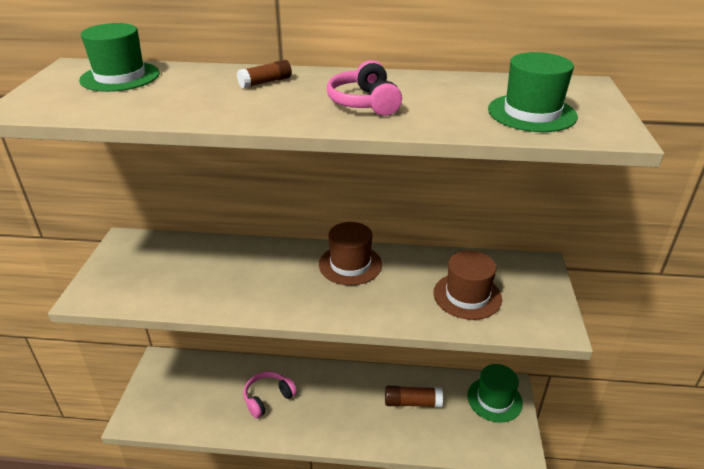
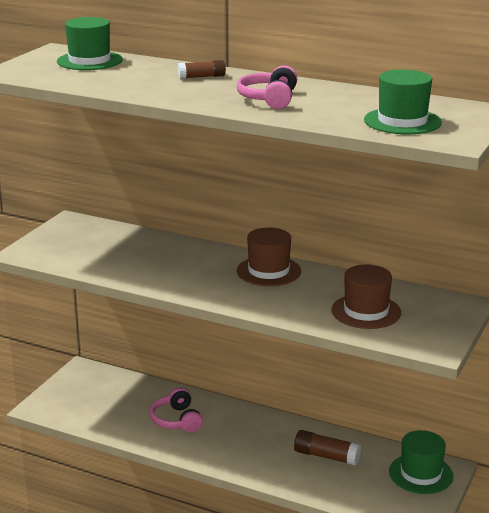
camera: 20 degrees right, 10 degrees down
(268, 398) = (176, 420): pink headphones -> pink headphones turned 90 degrees counterclockwise

